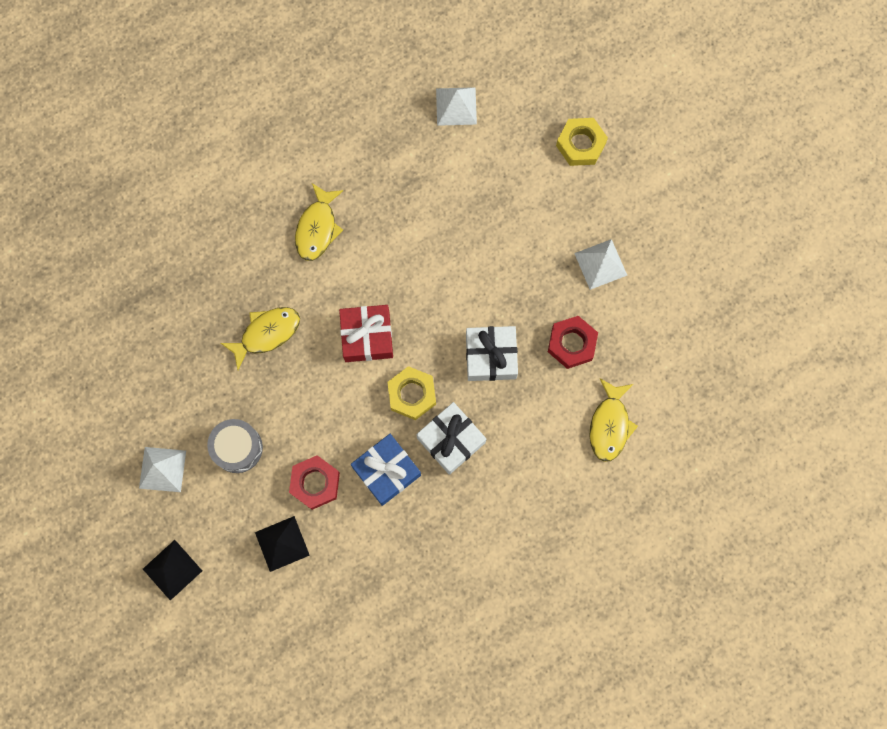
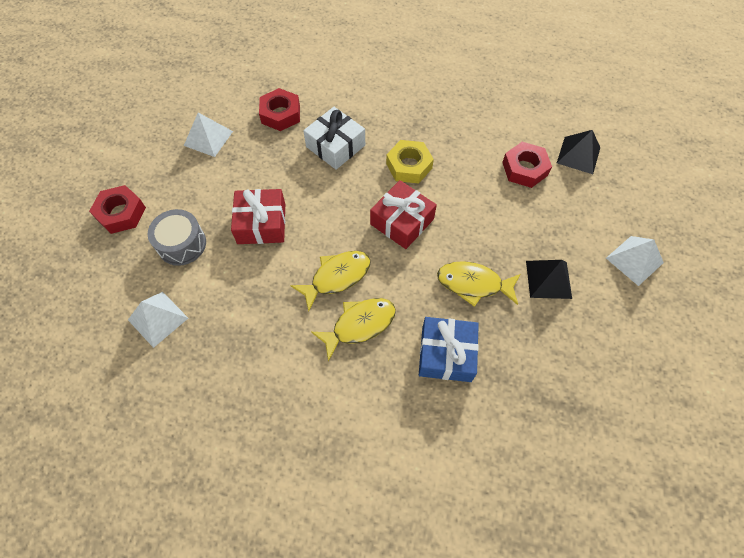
camera: 135 degrees left, 15 degrees down
(172, 570) = (672, 196): black pyramid -> black pyramid (548, 279)
(237, 448) = (563, 229): grey drum -> grey drum (182, 244)
(386, 471) = (470, 140): blue gift -> blue gift (446, 354)
(451, 440) = (411, 125): white gift -> none
(469, 234) = (261, 224): none -> red gift
(580, 144) = (121, 213): yellow nut -> red nut
(609, 425) = (312, 64): yellow fish -> yellow fish (337, 277)

